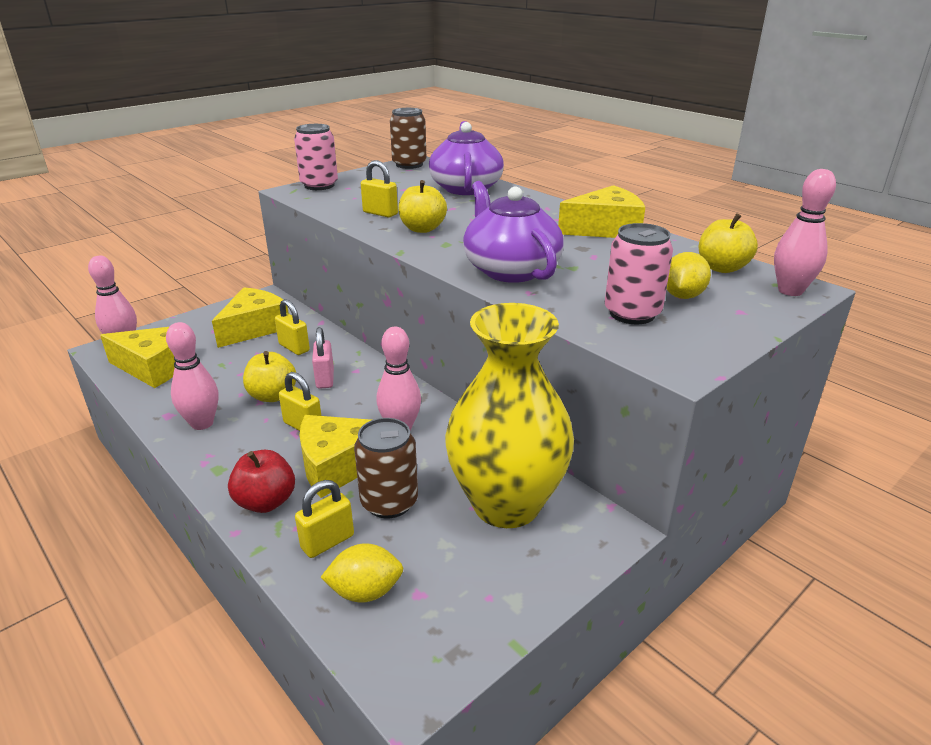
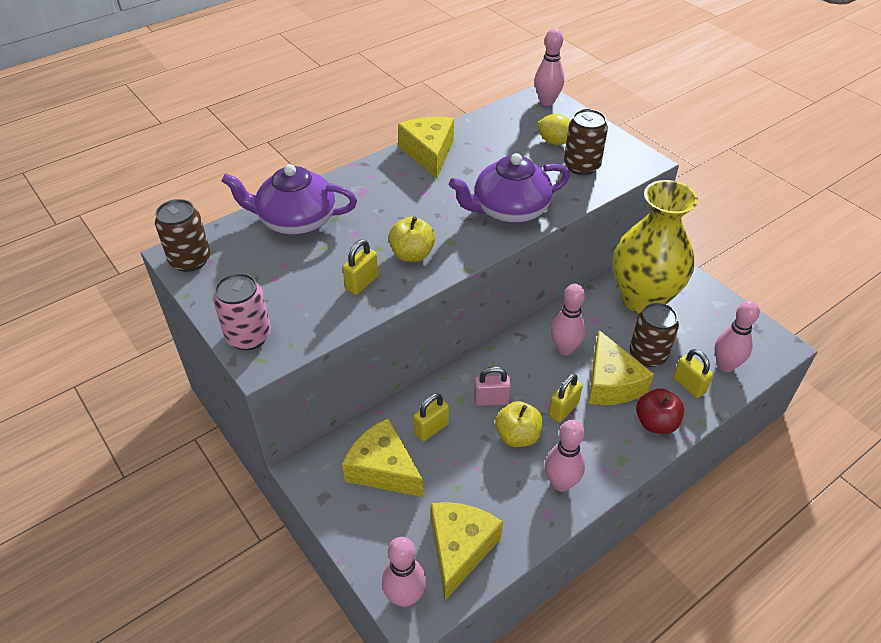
camera: 85 degrees left, 15 degrees up
(365, 591) = (725, 365): yellow lemon -> pink bowling pin
(632, 313) = (581, 166): pink can -> brown can
(722, 268) = (510, 117): yellow apple -> none

